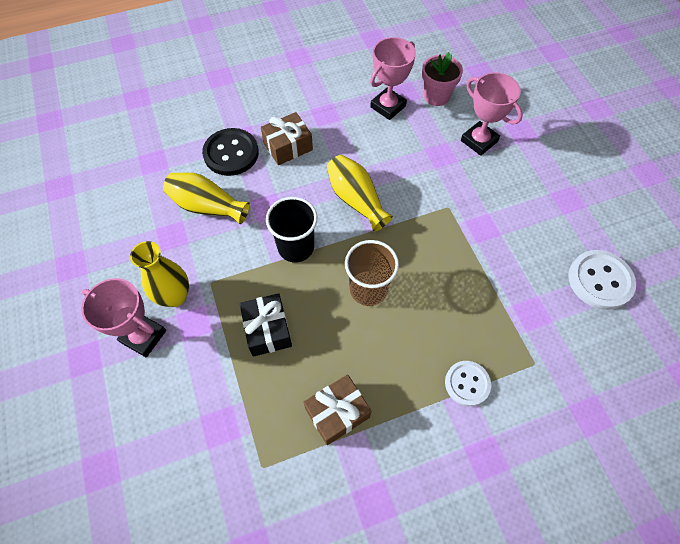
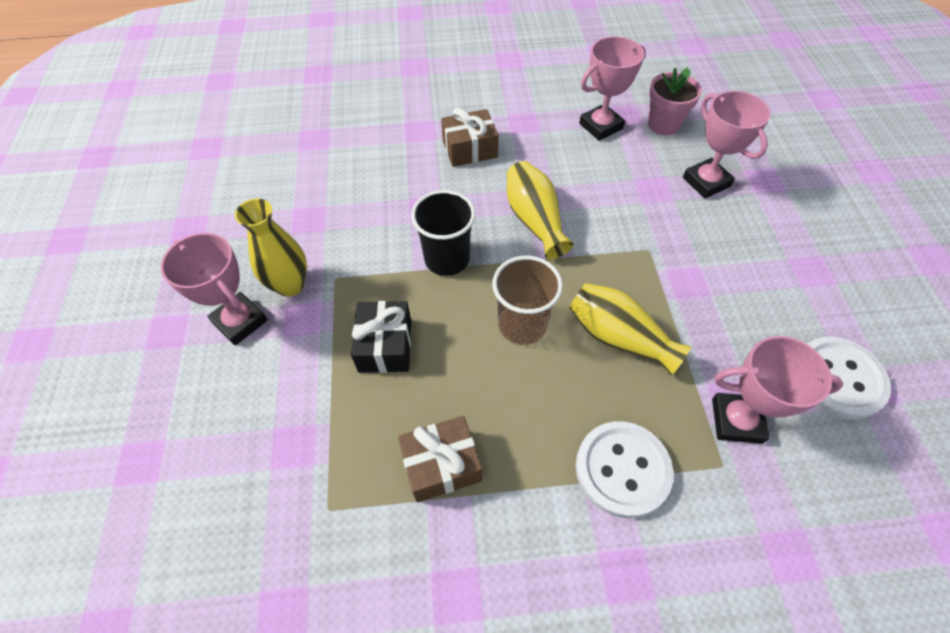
camera: 15 degrees right, 5 degrees down
(207, 206) = (358, 196): yellow vase -> yellow vase (618, 337)
(231, 153) = (402, 145): black button -> none
(467, 383) = (622, 469): white button -> white button, size x1.54
(537, 328) = (736, 420): none -> pink trophy

